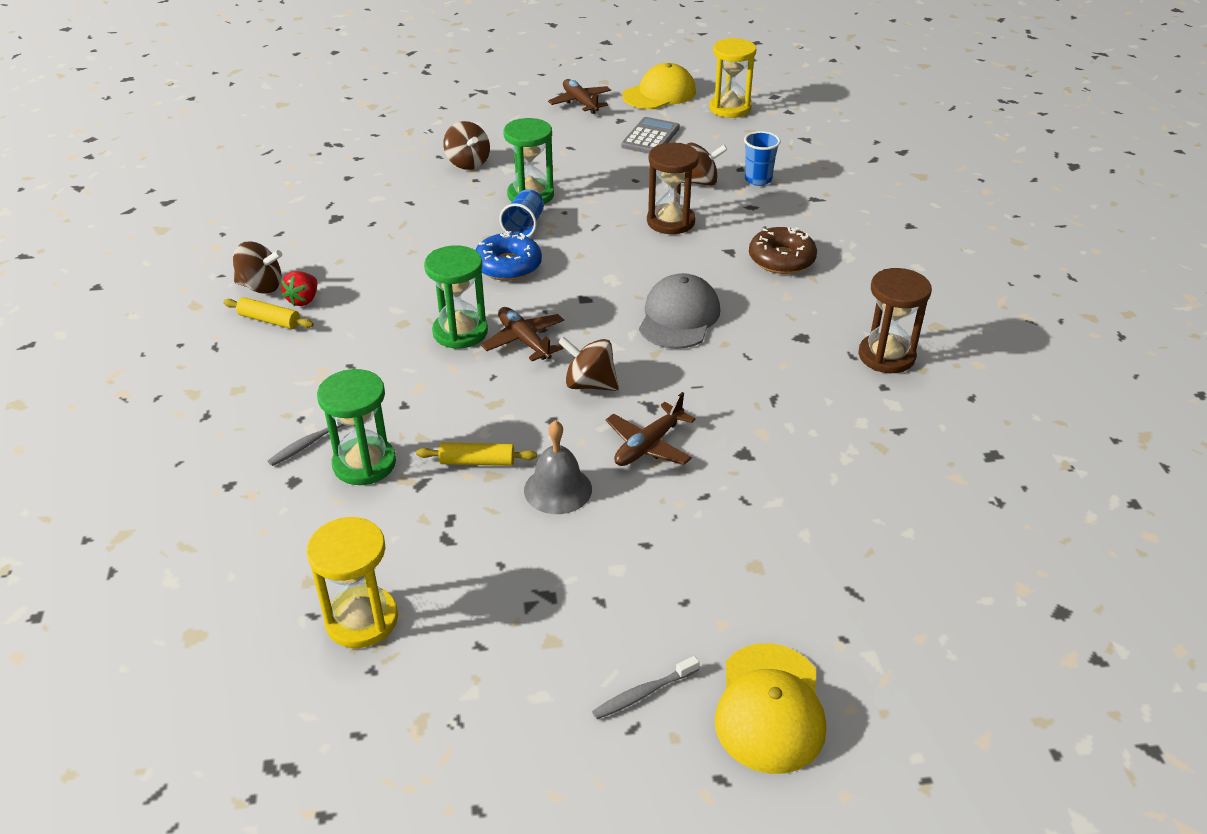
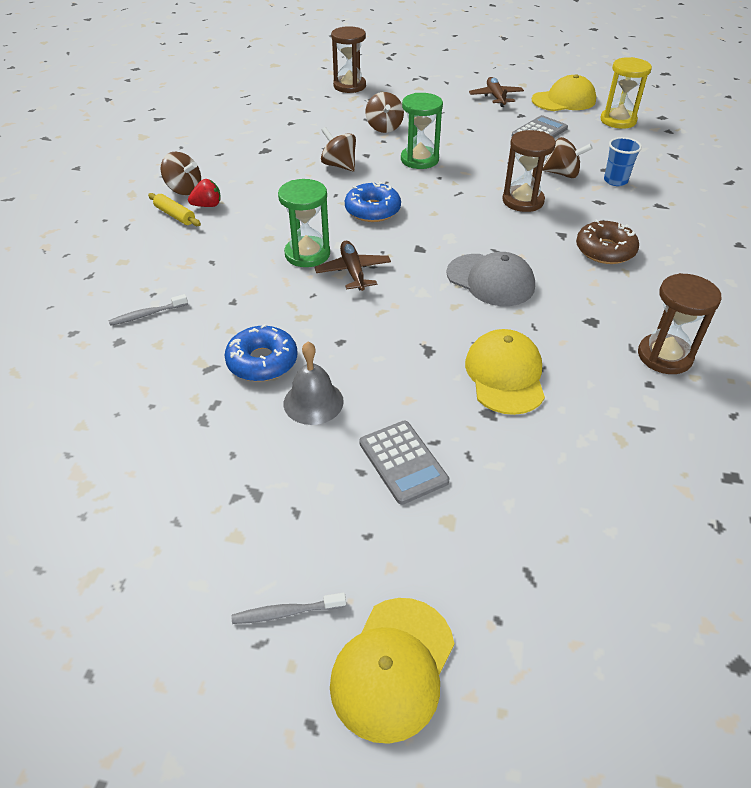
camera: 20 degrees right, 5 degrees up
(303, 300) = (207, 205): red strawberry -> red strawberry turned 150 degrees counterclockwise
(362, 620) = (100, 470): yellow hourglass -> none
(364, 464) = (177, 341): green hourglass -> none
(396, 117) = (349, 86): none -> brown hourglass
(477, 462) = (262, 361): yellow rolling pin -> blue donut
(524, 226) = (402, 182): blue cup -> none
(589, 384) = (386, 319): brown spinning top -> brown spinning top (339, 165)
(648, 445) = (408, 383): brown plane -> none
(679, 317) = (490, 280): grey cap -> grey cap turned 90 degrees clockwise
(683, 524) = (403, 462): none -> grey calculator
(742, 412) = (505, 375): none -> yellow cap

